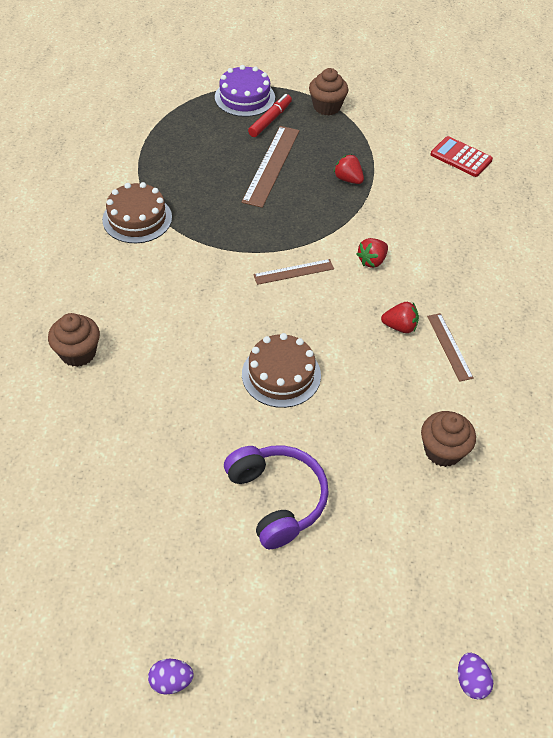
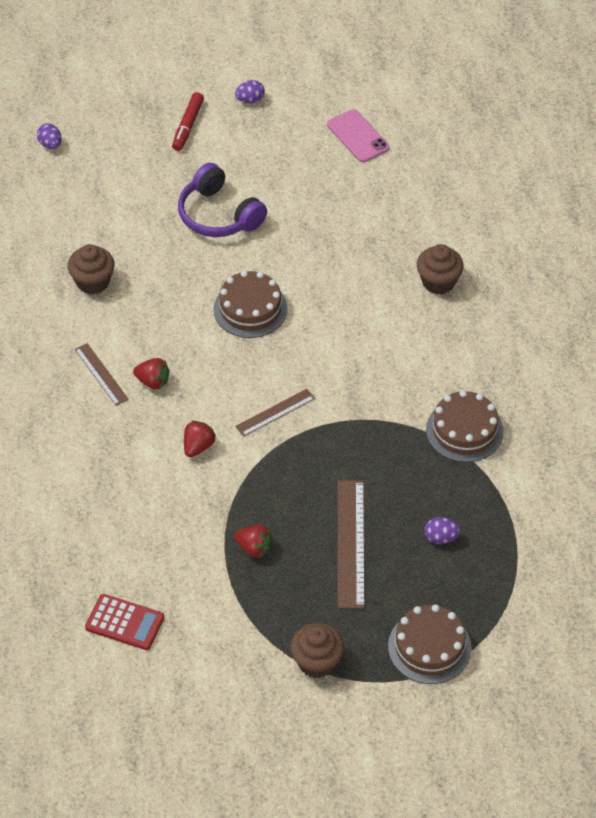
camera: 165 degrees right, 0 degrees up
(59, 570) = (358, 136): none -> pink phone
(200, 153) = (441, 538): none -> purple egg
(245, 97) = (429, 647): purple cake -> brown cake
(270, 120) = (381, 616): red marker -> red marker (188, 126)
(400, 327) = (153, 382): red strawberry -> red strawberry turned 150 degrees counterclockwise

